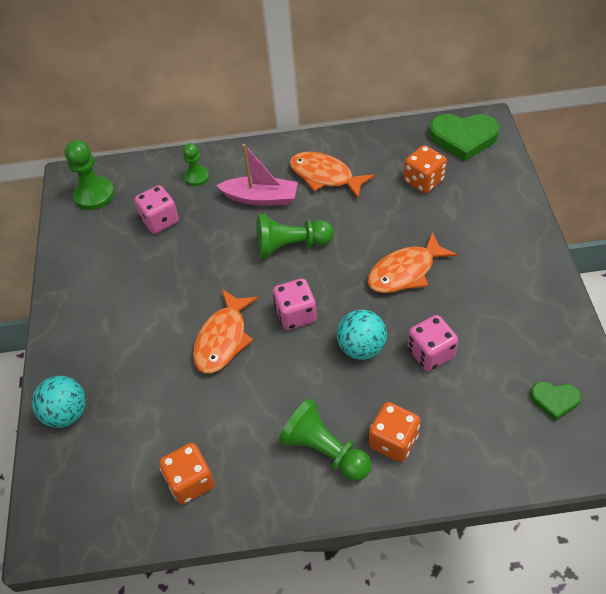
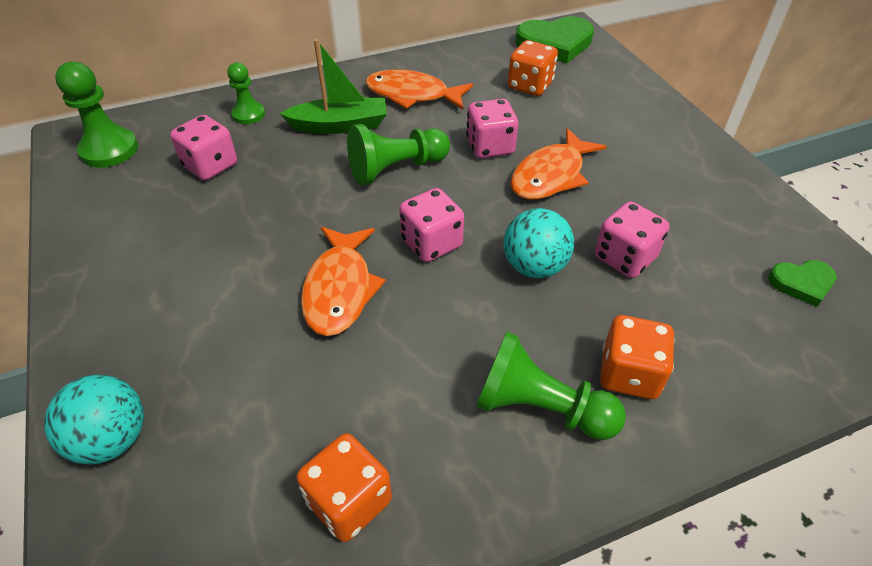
camera: 20 degrees left, 5 degrees down
(261, 198) = (340, 125): pink boat -> green boat
(368, 237) = (490, 147): none -> pink dice

